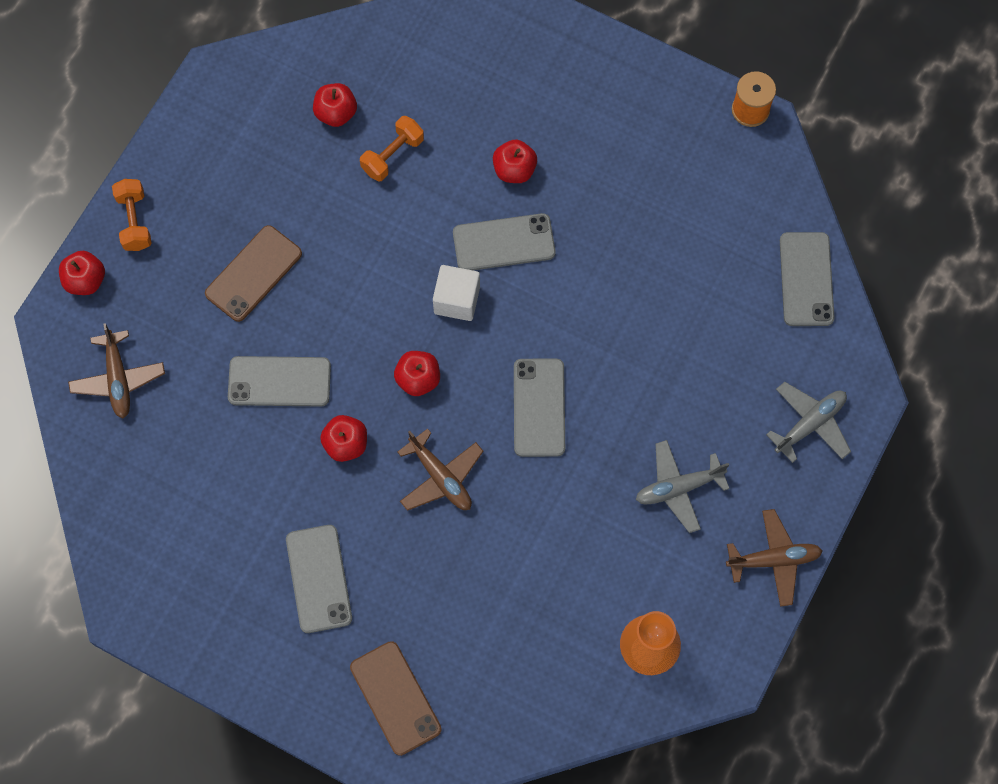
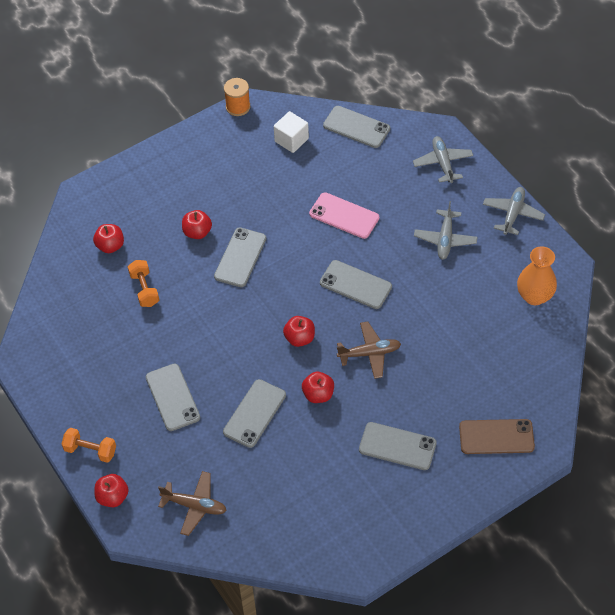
camera: 60 degrees left, 15 degrees down
(253, 273) = (172, 397): brown phone -> grey phone
(336, 113) = (95, 307): red apple -> red apple (110, 246)
(457, 300) = (261, 297): white cube -> white cube (291, 140)
(644, 338) = (344, 216): none -> pink phone
(773, 560) = (512, 214): brown plane -> grey plane

